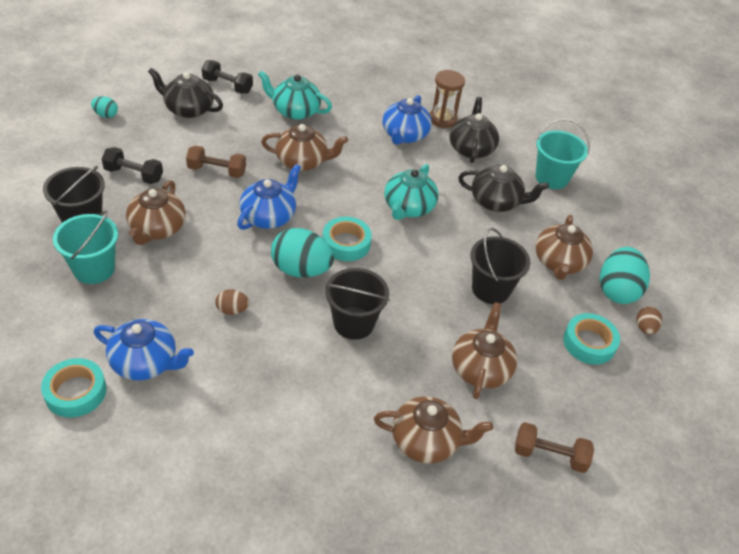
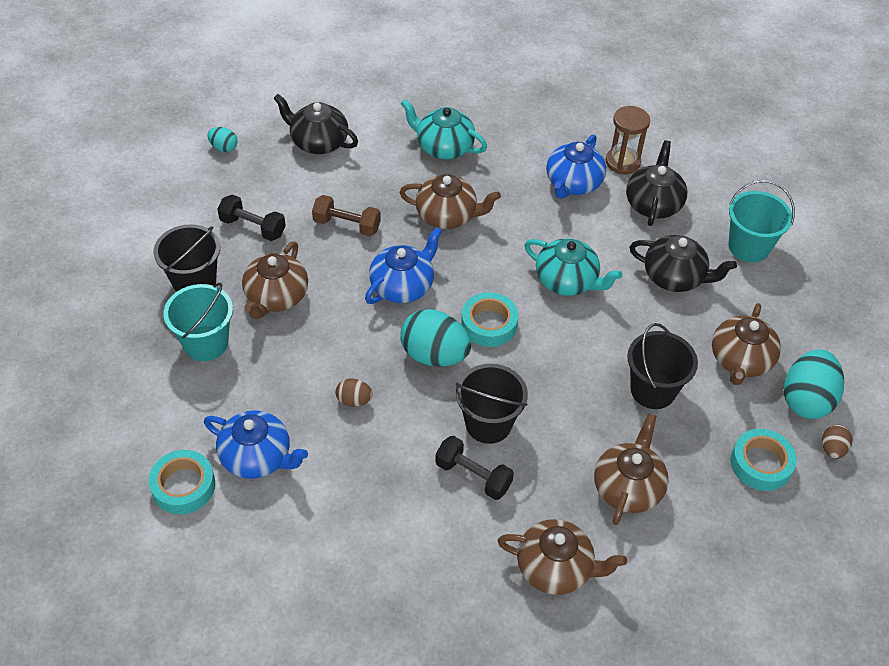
camera: 10 degrees right, 5 degrees up
(227, 86) = (366, 111): black dumbbell -> black dumbbell (473, 476)
(408, 207) = (567, 281): turquoise teapot -> turquoise teapot turned 90 degrees counterclockwise
(549, 455) = (693, 595): brown dumbbell -> none

